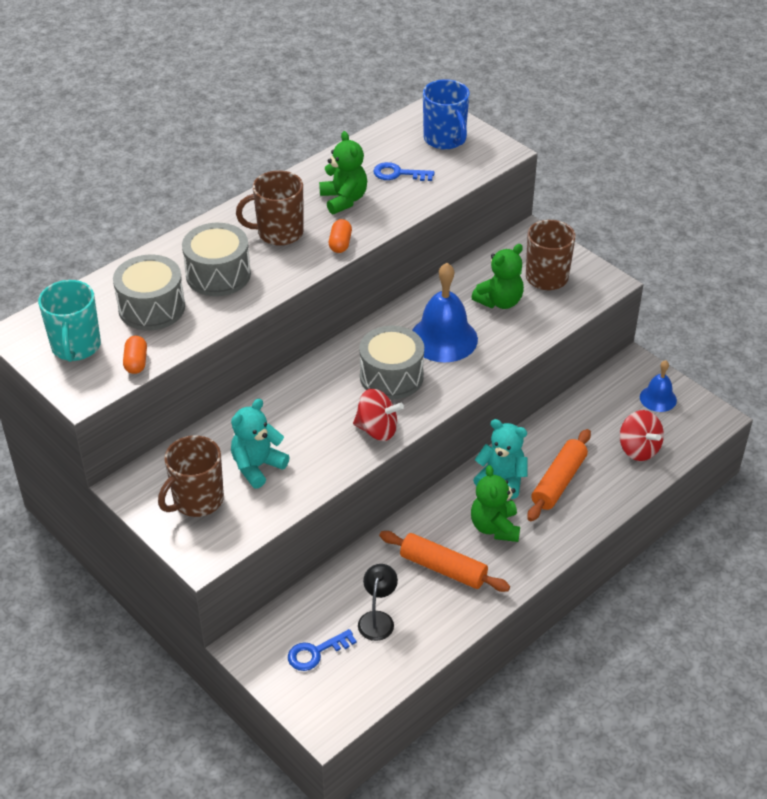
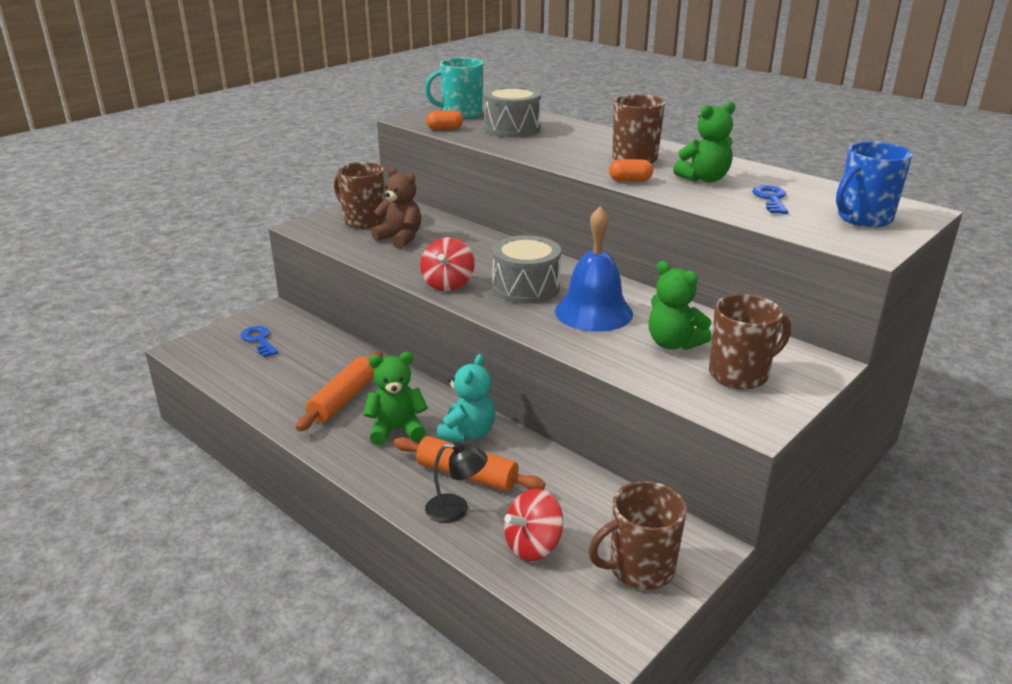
camera: 85 degrees right, 15 degrees down
(218, 274) = (562, 143): grey drum -> none
(257, 466) = (400, 238): turquoise teddy bear -> brown teddy bear
(377, 619) = (288, 367): black lamp -> black lamp (456, 510)
(658, 398) = (639, 569): blue bell -> brown mug

